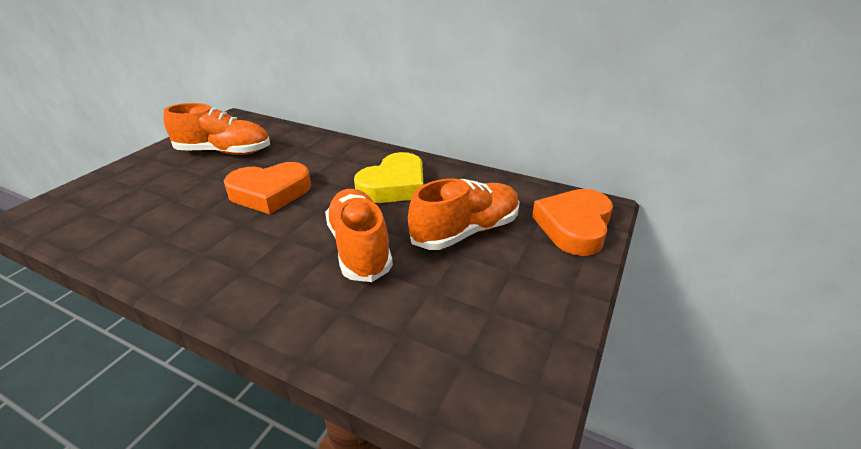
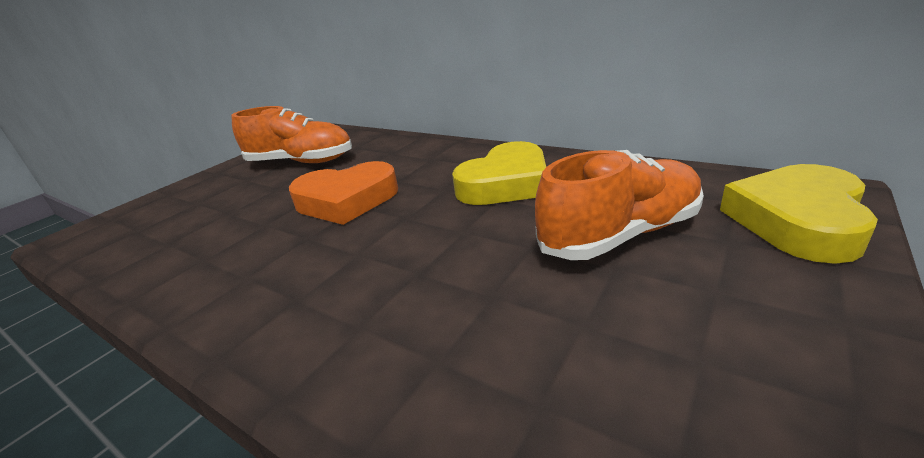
camera: 10 degrees right, 5 degrees down
(359, 248) = (462, 263): orange shoe -> none
(574, 226) = (797, 220): orange heart -> yellow heart

